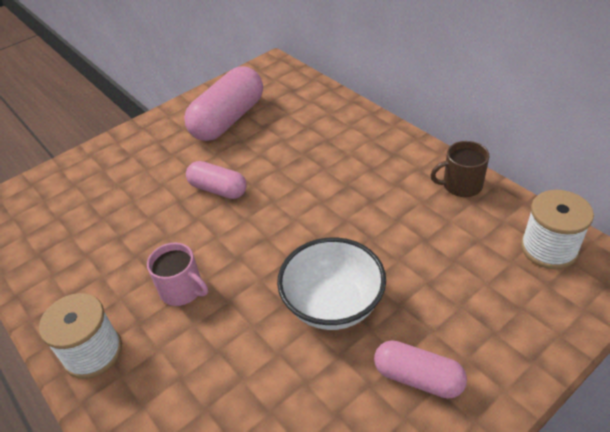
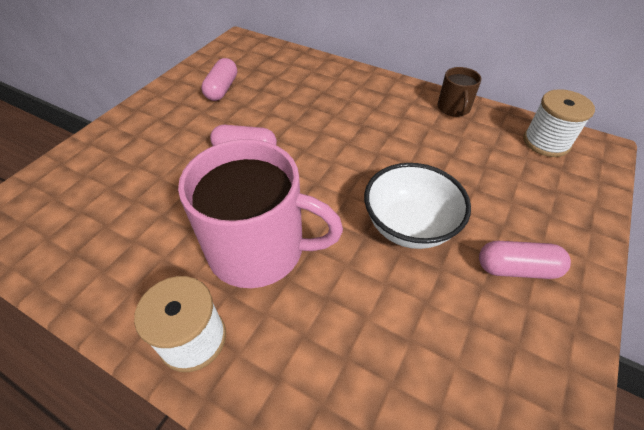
camera: 25 degrees left, 5 degrees up
(182, 290) = (259, 249): pink mug -> pink mug, size x2.11
(228, 119) = (222, 89): pink capsule -> pink capsule, size x0.58
(461, 185) = (453, 108): brown mug -> brown mug turned 60 degrees counterclockwise

